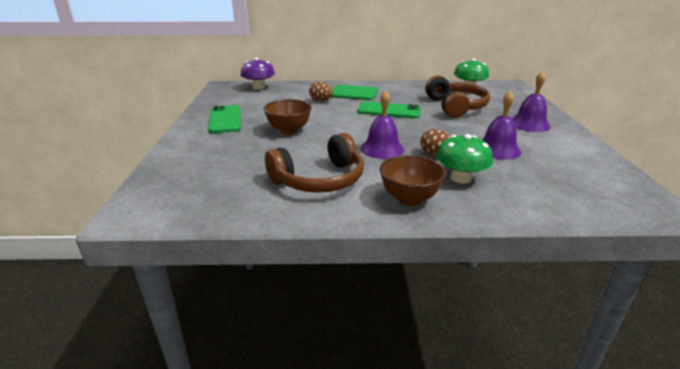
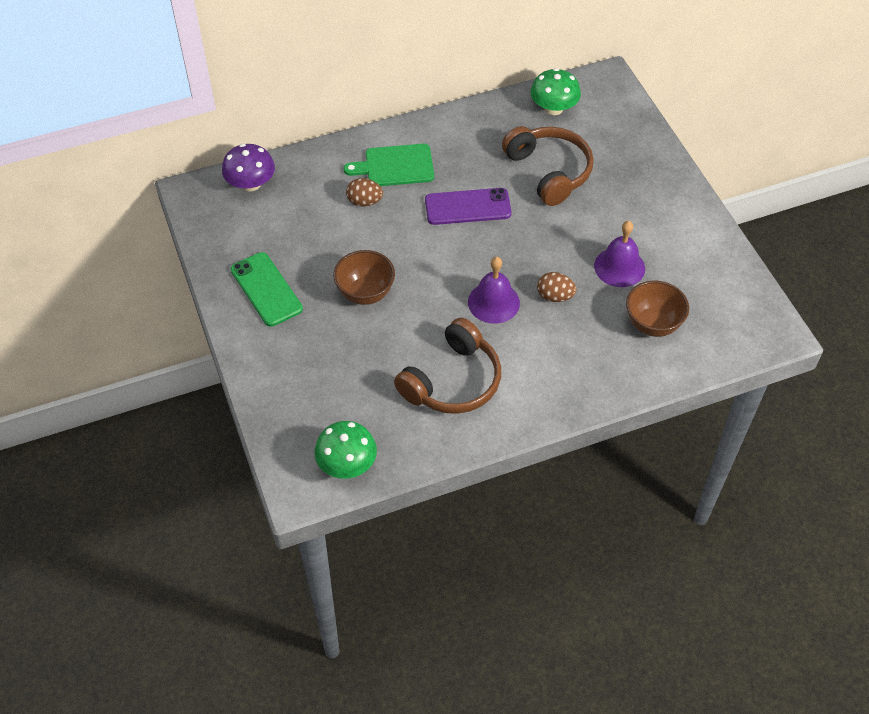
camera: 20 degrees left, 25 degrees up
(389, 111) = (468, 207): green phone -> purple phone
(409, 199) = (553, 385): brown bowl -> brown bowl (652, 324)
(460, 178) = (592, 335): green mushroom -> green mushroom (347, 464)
(529, 124) = (646, 196): purple bell -> none

